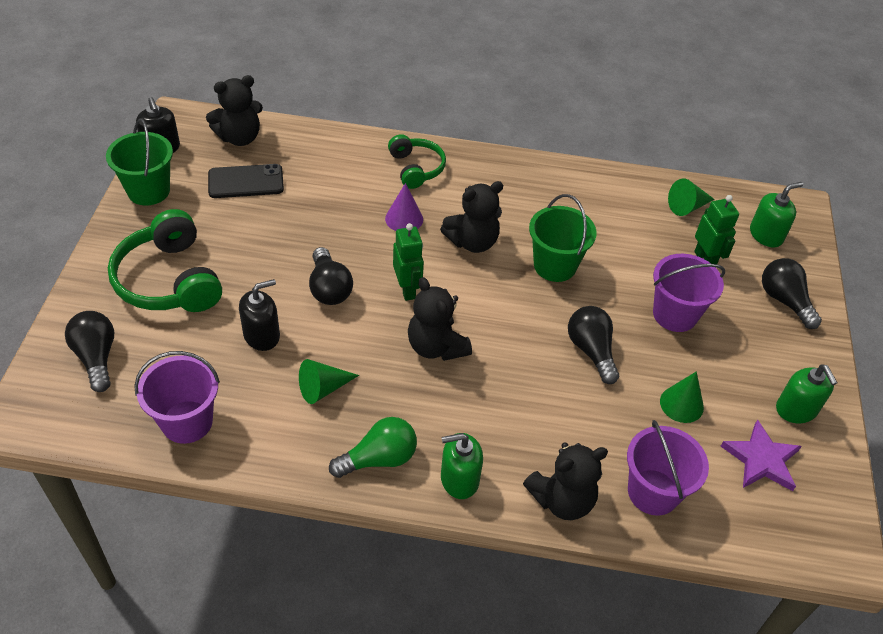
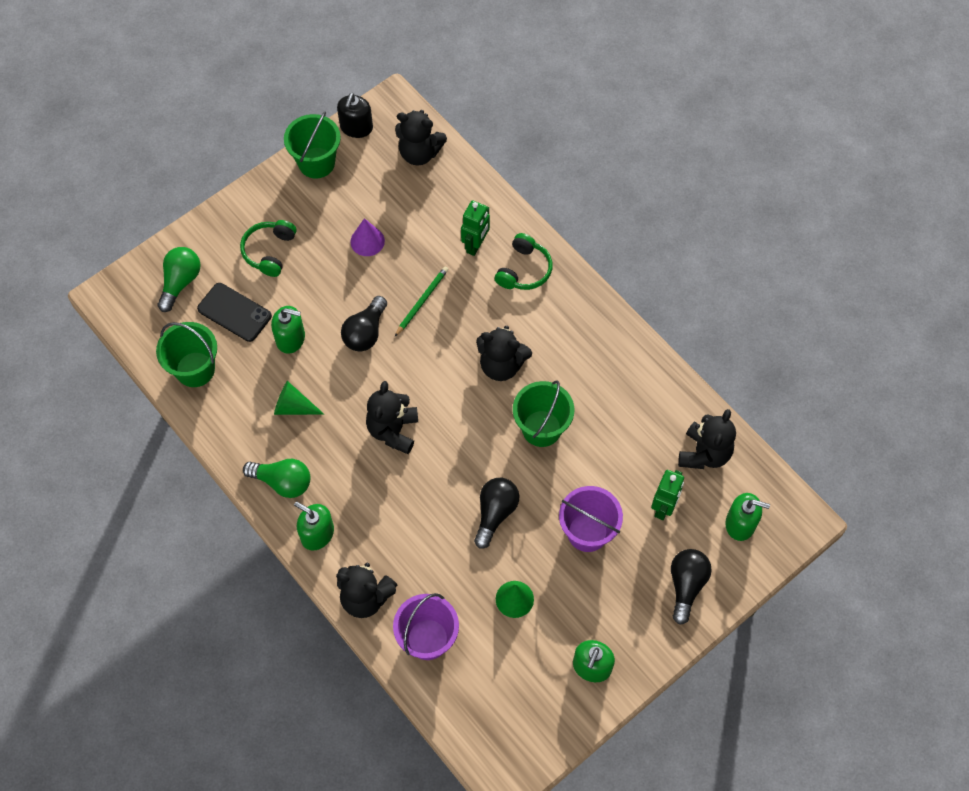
camera: 45 degrees right, 15 degrees up
(96, 357) = (180, 282): black light bulb -> green light bulb
(169, 280) = (269, 251): green headphones -> green headphones, size x0.60
(187, 422) = (195, 369): purple bucket -> green bucket
(246, 182) = (389, 199): black phone -> black phone (234, 312)
(262, 335) = (290, 338): black soap dispenser -> green soap dispenser
(355, 236) = (422, 301): none -> green pencil
(404, 219) = (471, 310): purple cone -> purple cone (367, 241)
(407, 289) = (417, 371): green robot -> green robot (475, 245)
(687, 207) = (704, 453): green cone -> black teddy bear
(761, 459) = (524, 678): purple star -> none

